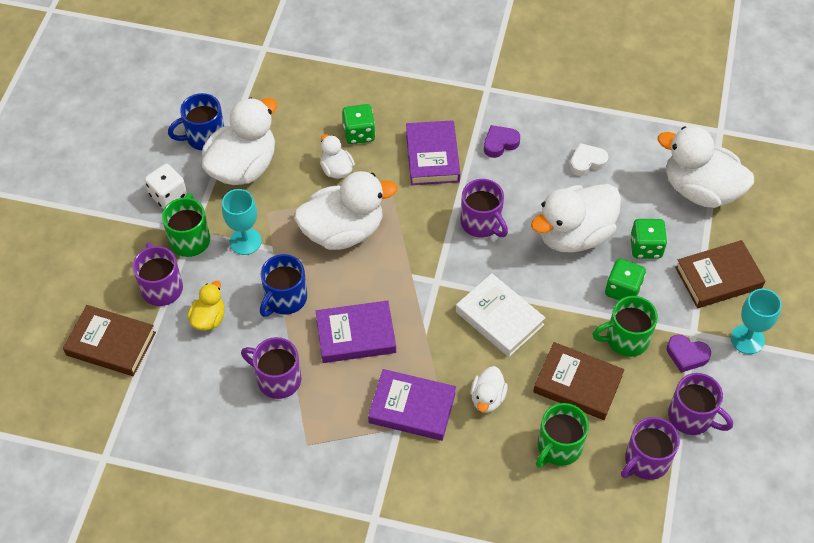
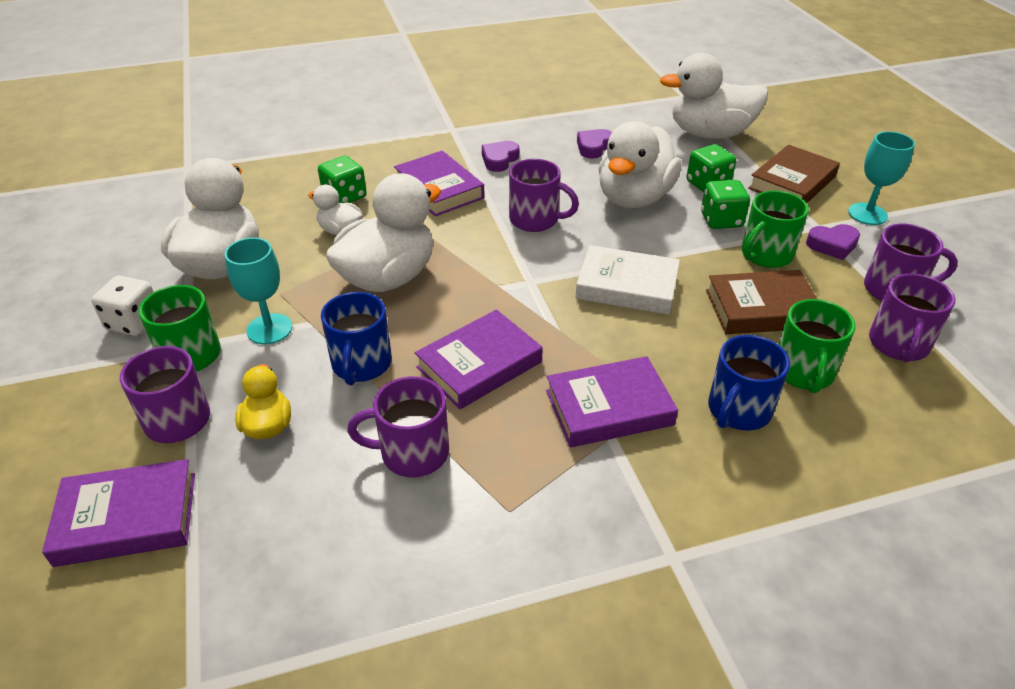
camera: 30 degrees left, 15 degrees down
(111, 344) = (127, 518): brown book -> purple book
(204, 137) = (154, 255): blue mug -> blue mug (738, 410)
(487, 398) = (684, 361): white duck -> none
(587, 162) = (594, 147): white heart -> purple heart

